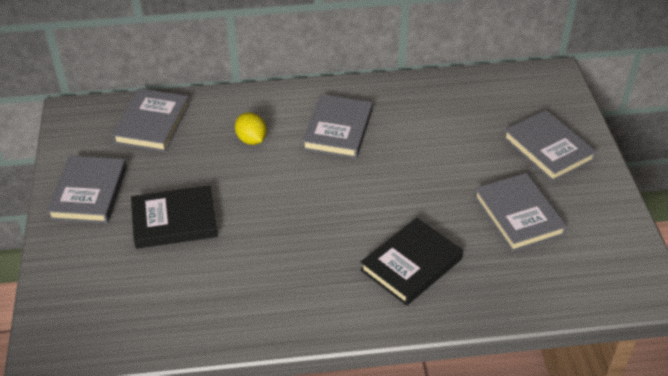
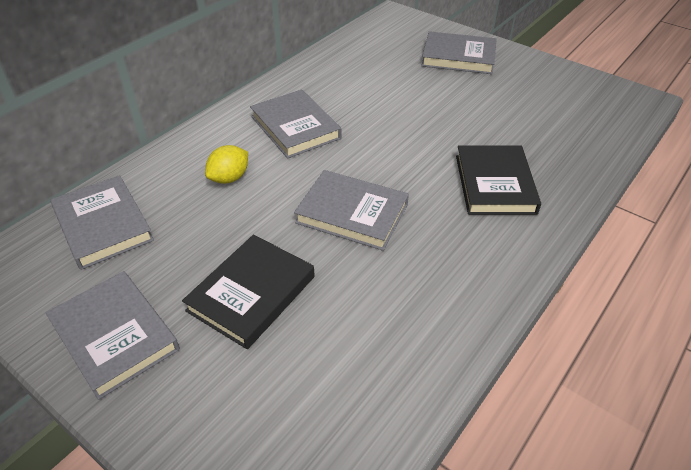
camera: 45 degrees left, 0 degrees up
(251, 139) = (229, 178): yellow lemon -> yellow lemon turned 60 degrees counterclockwise
(518, 215) = (506, 106): grey book -> grey book (352, 213)

